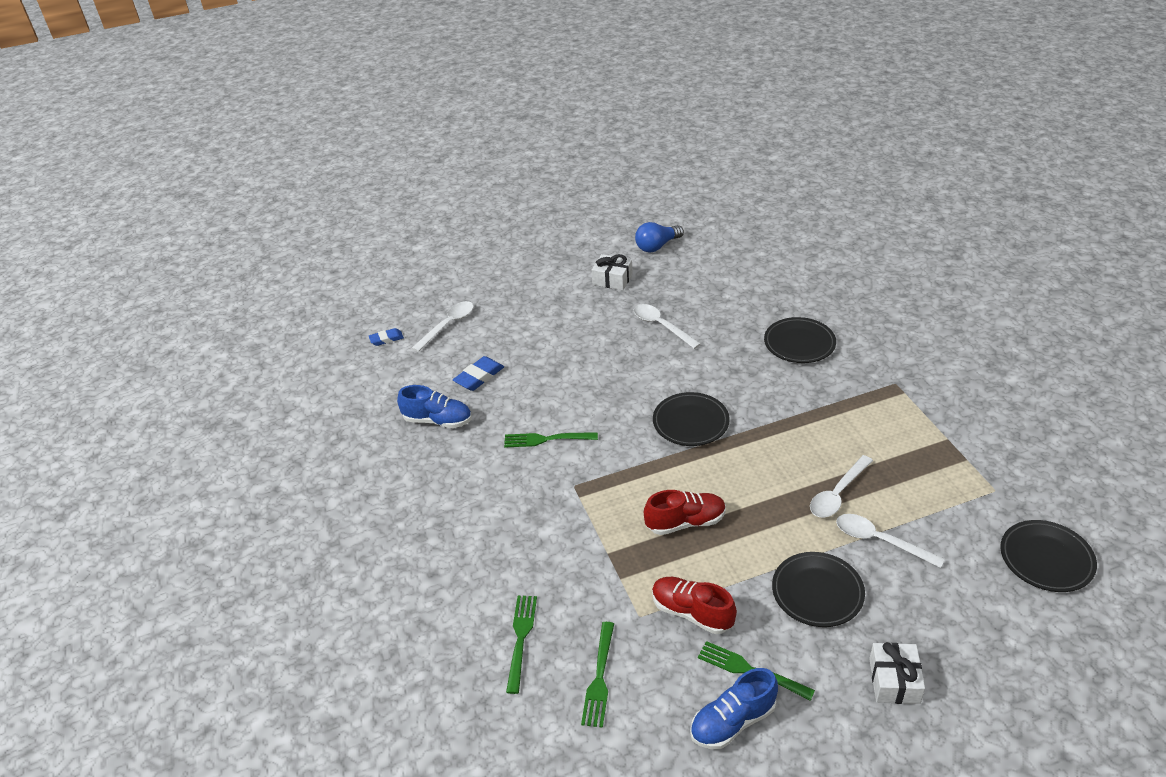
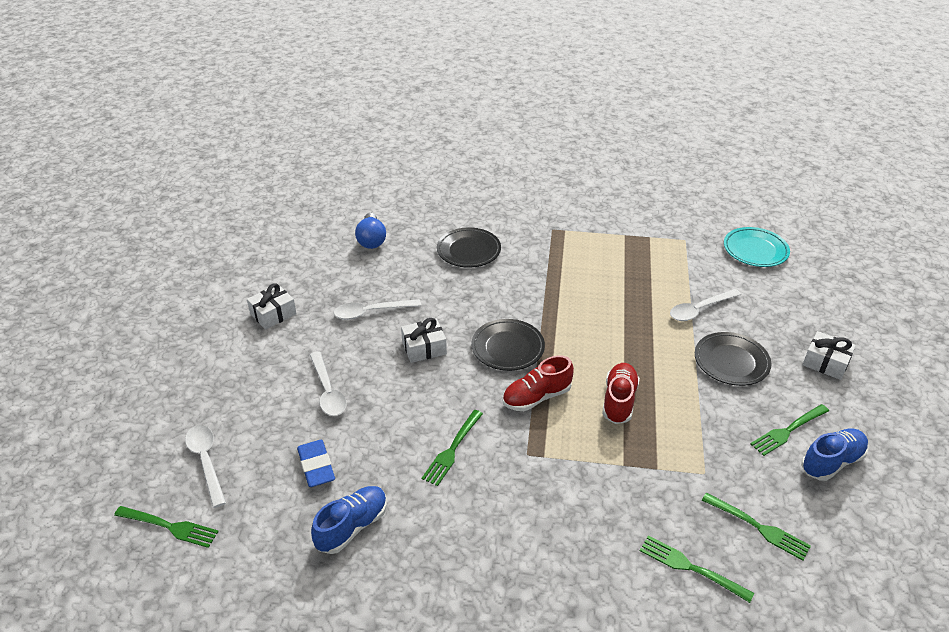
camera: 65 degrees left, 0 degrees up
(386, 339) = (169, 526): blue eraser -> green fork
(646, 374) = (424, 348): none -> white gift
(657, 246) = (259, 267): blue light bulb -> blue light bulb (371, 240)
(692, 613) = (717, 439): red shoe -> red shoe (536, 397)
(733, 721) = (832, 462): blue shoe -> blue shoe turned 120 degrees counterclockwise
(837, 494) = (642, 307): white spoon -> white spoon (328, 391)
(1046, 559) = (755, 250): black plate -> turquoise plate

